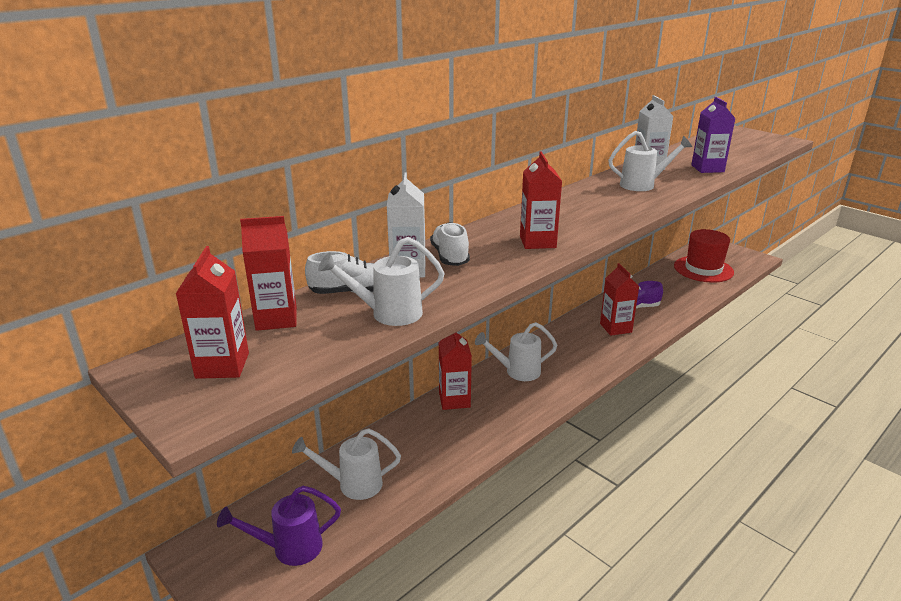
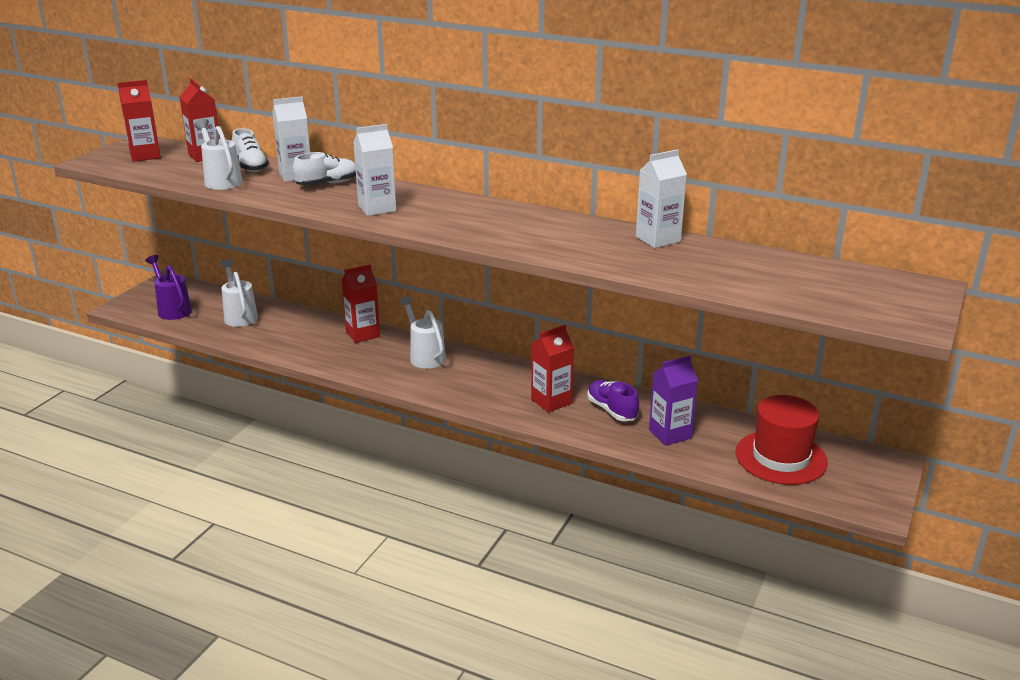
camera: 70 degrees right, 0 degrees up
(537, 242) = (377, 208): red carton -> white carton
(642, 185) = (581, 239): white watering can -> none
(707, 168) = (687, 271): purple carton -> purple carton (670, 434)

